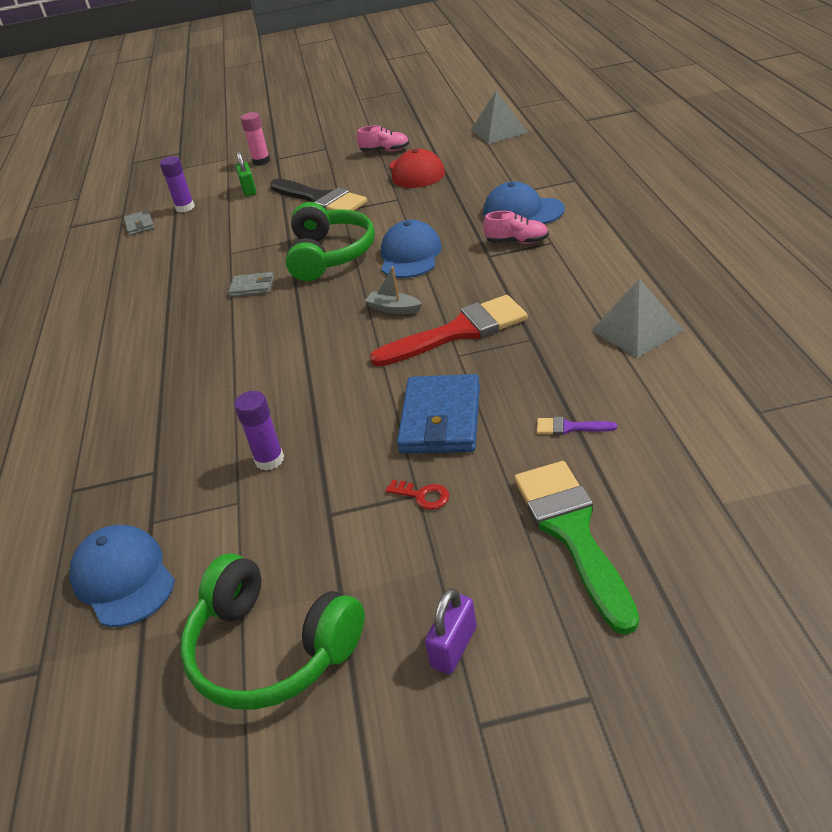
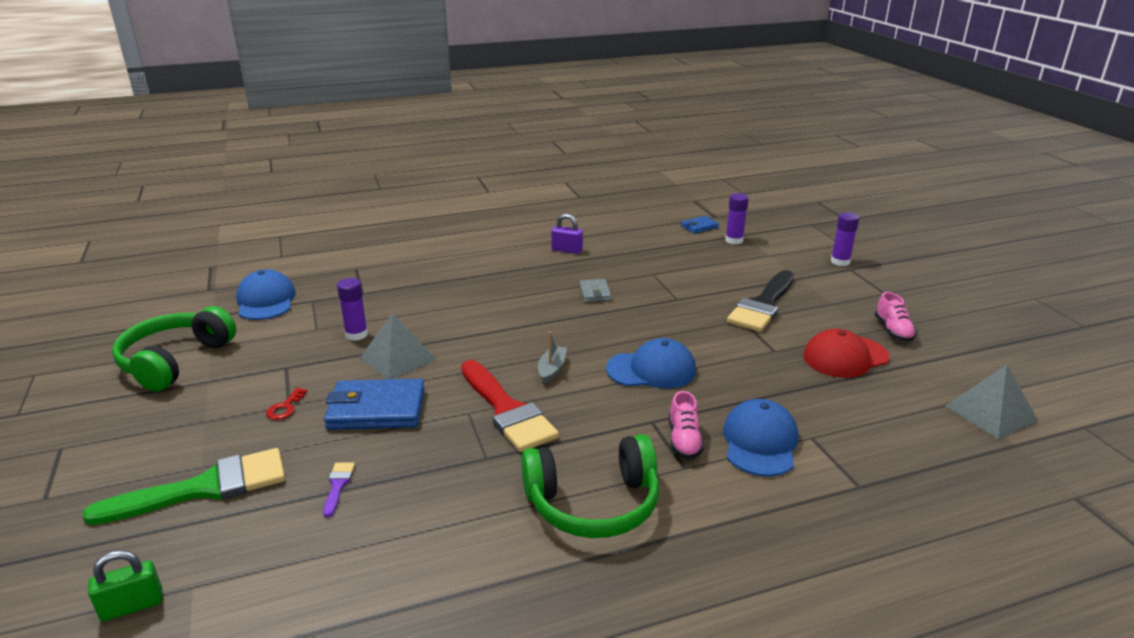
camera: 75 degrees right, 10 degrees down
(123, 578) = (266, 301): blue cap -> blue cap turned 60 degrees counterclockwise
(139, 225) = (699, 227): grey wallet -> blue wallet
(249, 190) = (775, 264): green padlock -> green padlock (132, 606)
(261, 161) = (840, 262): pink glue stick -> purple glue stick
(329, 255) = (651, 324): green headphones -> green headphones (593, 503)
(453, 647) = (129, 433): purple padlock -> purple padlock (567, 250)
(636, 330) = (488, 536): grey pyramid -> grey pyramid (398, 358)

